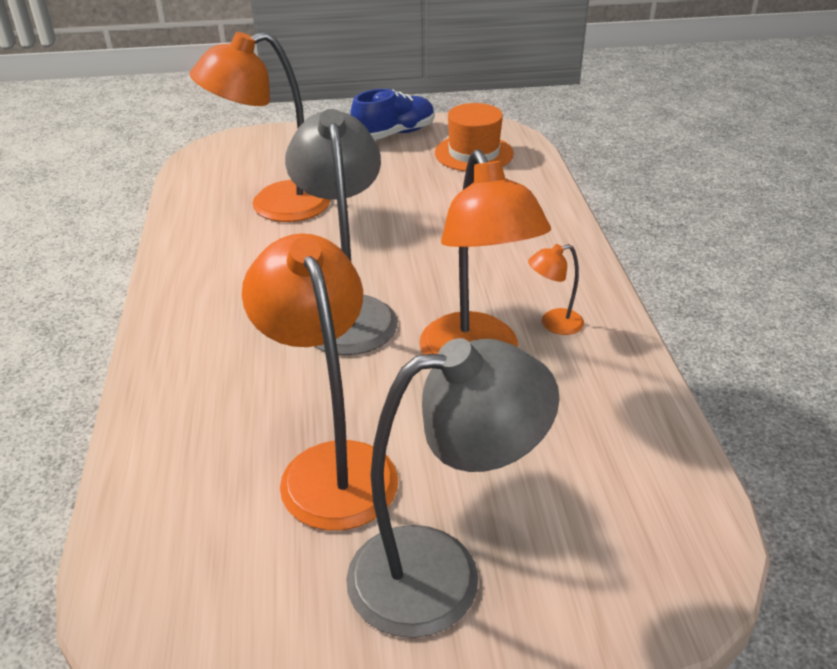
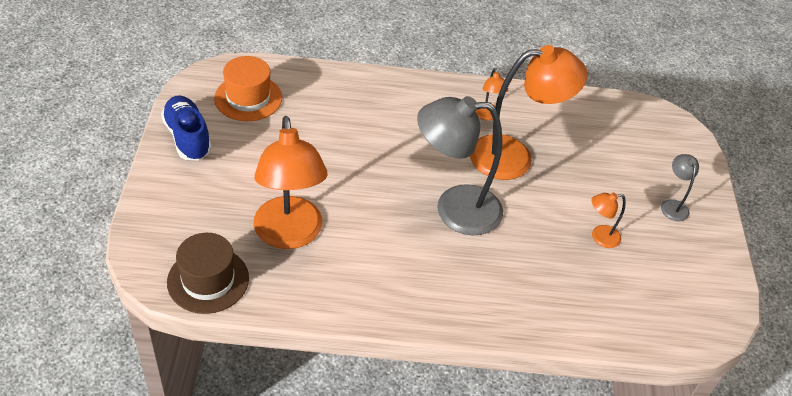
camera: 85 degrees left, 10 degrees up
(206, 174) = (208, 280): none -> brown hat
(331, 466) = (600, 237): orange lamp -> orange lamp, size x0.44
(441, 573) = (673, 205): grey lamp -> grey lamp, size x0.44

